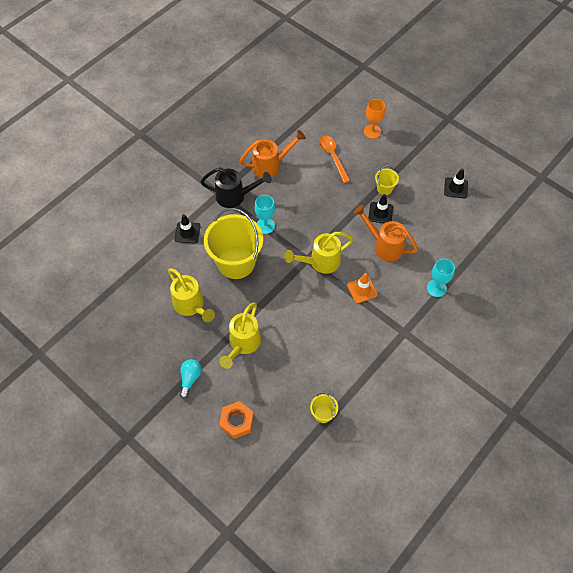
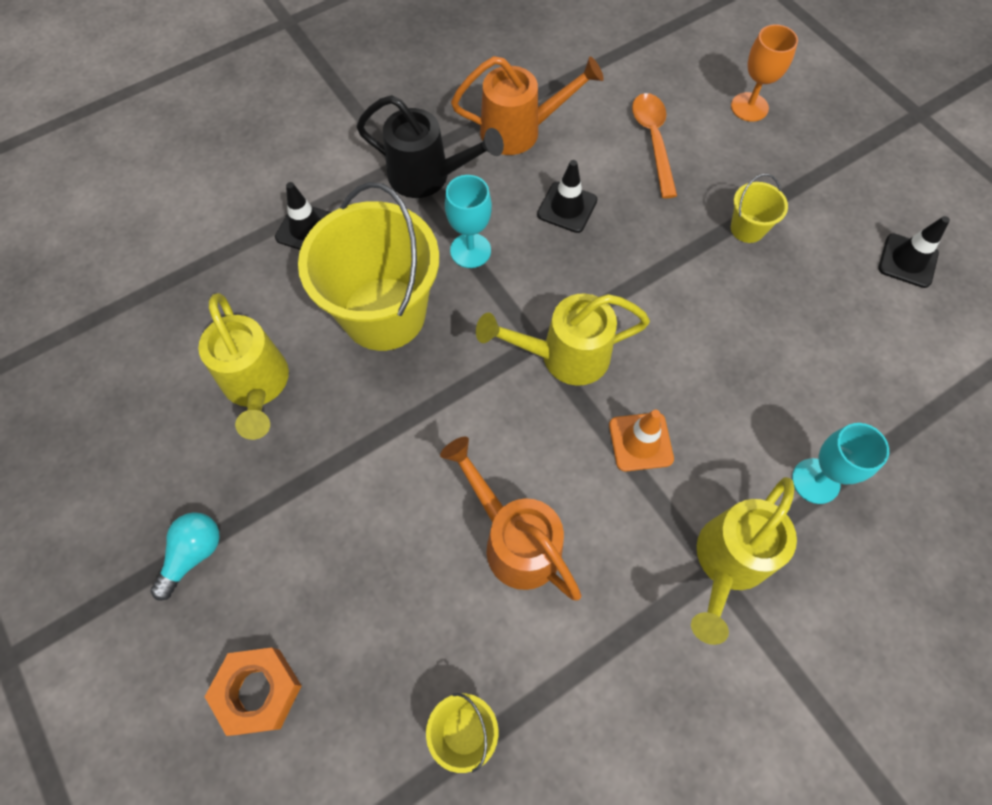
camera: 15 degrees right, 5 degrees up
(243, 344) = (336, 502): yellow watering can -> yellow watering can (727, 563)
(380, 213) = (726, 278): black traffic cone -> black traffic cone (567, 207)
(384, 245) = (717, 352): orange watering can -> orange watering can (515, 540)

